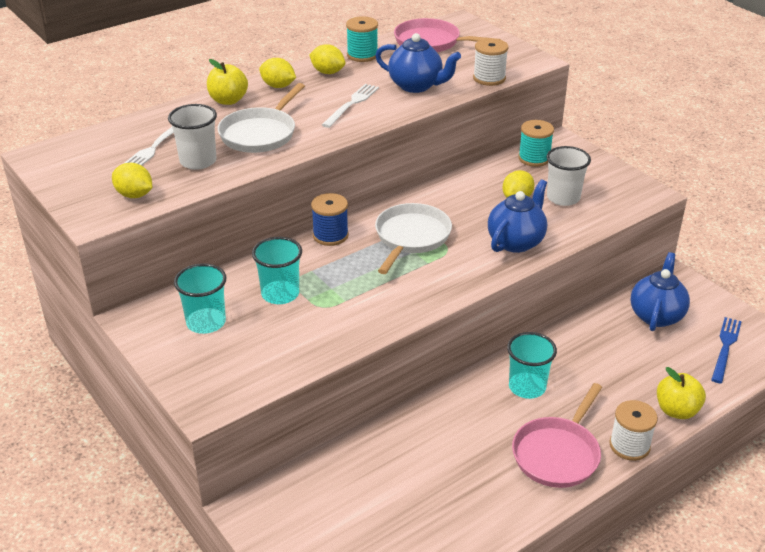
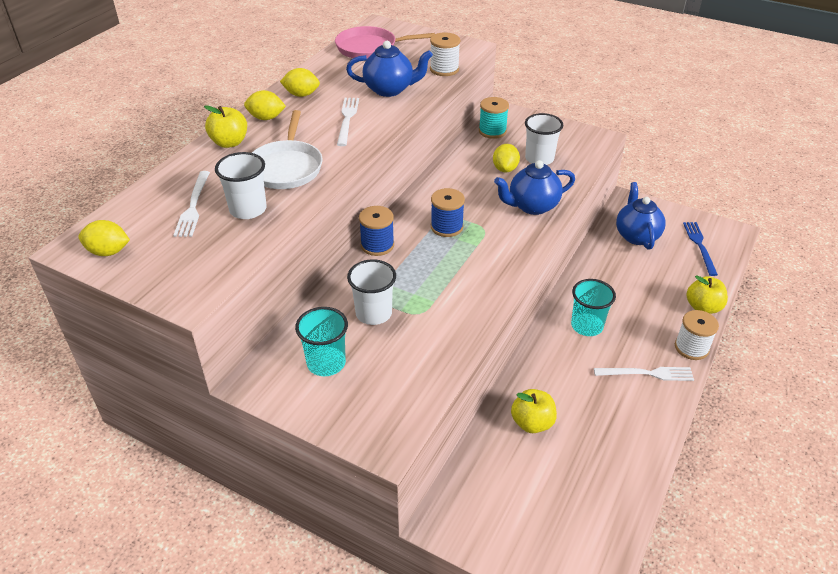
camera: 25 degrees left, 5 degrees up
(134, 195) = (211, 261): yellow lemon -> yellow lemon (108, 252)
(280, 294) = (373, 313): turquoise cup -> white cup
(362, 55) = (320, 72): turquoise spool -> none
(398, 457) = (532, 423): none -> yellow apple
(411, 237) = (446, 227): white pan -> blue spool
(516, 242) = (532, 206): blue teapot -> blue teapot turned 120 degrees counterclockwise
(557, 453) = (647, 373): pink pan -> white fork

